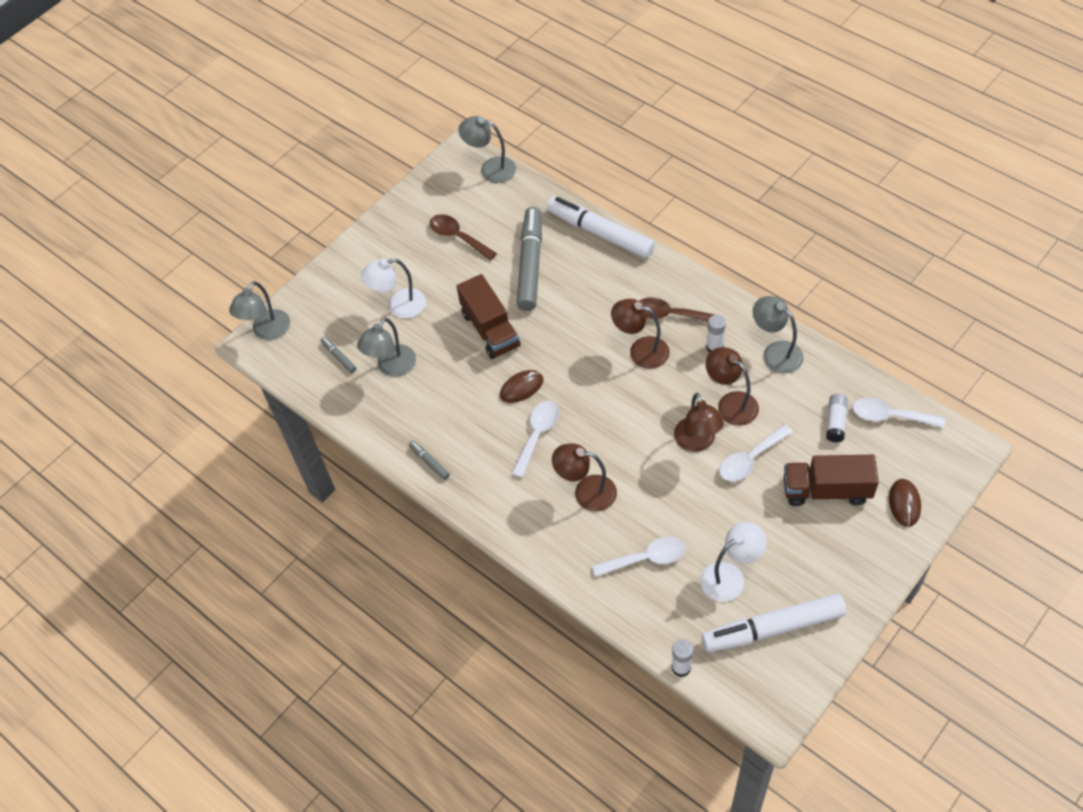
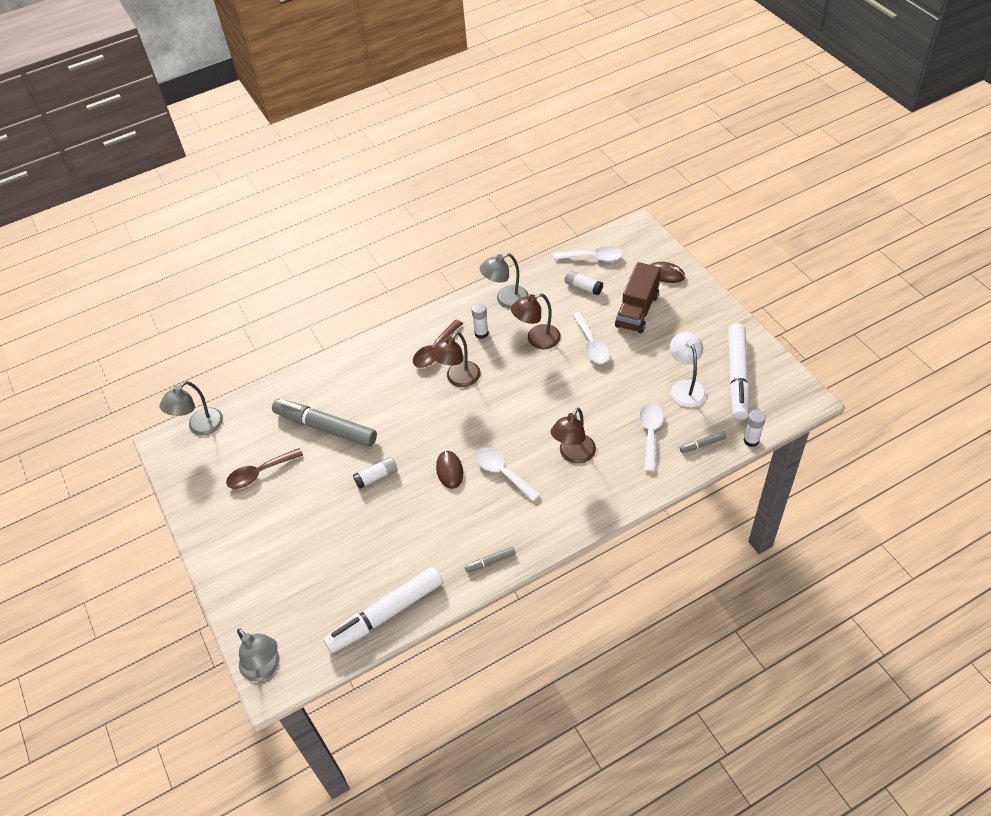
camera: 70 degrees left, 5 degrees down
(339, 357) = (334, 608): grey marker -> grey marker (702, 444)
(392, 367) = (372, 565): grey lamp -> none
(399, 306) = (307, 541): white lamp -> none
(490, 329) = (376, 476): brown truck -> white glue stick
(600, 233) = (325, 370): white marker -> white marker (385, 614)
(697, 442) = (561, 370): brown lamp -> none
(890, 416) = (593, 257): white spoon -> white spoon turned 120 degrees counterclockwise

